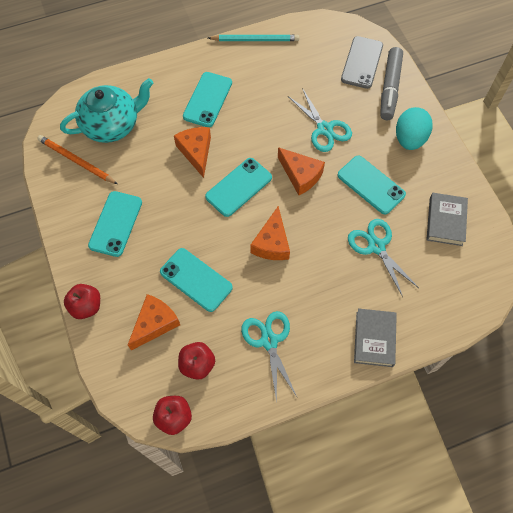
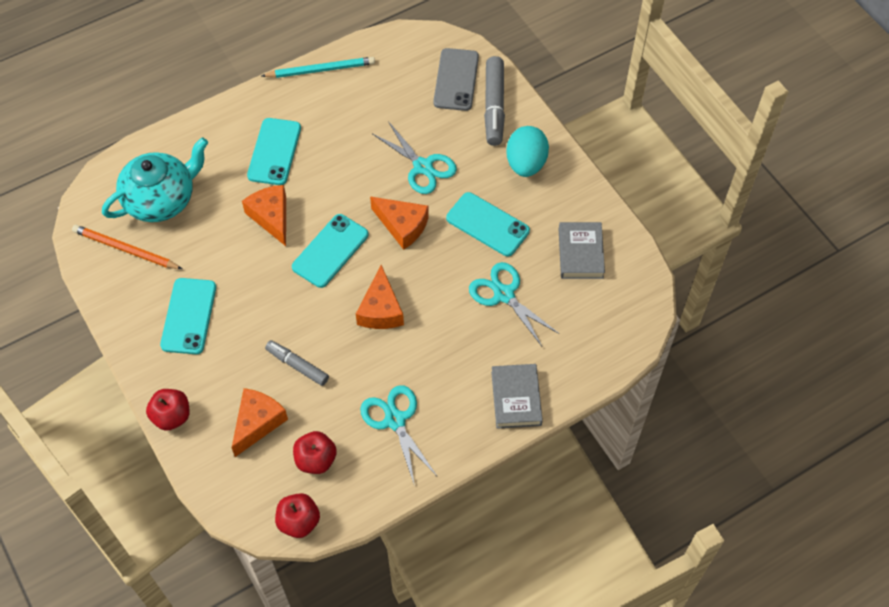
camera: 10 degrees left, 5 degrees down
(196, 280) = (297, 365): turquoise phone -> grey marker

